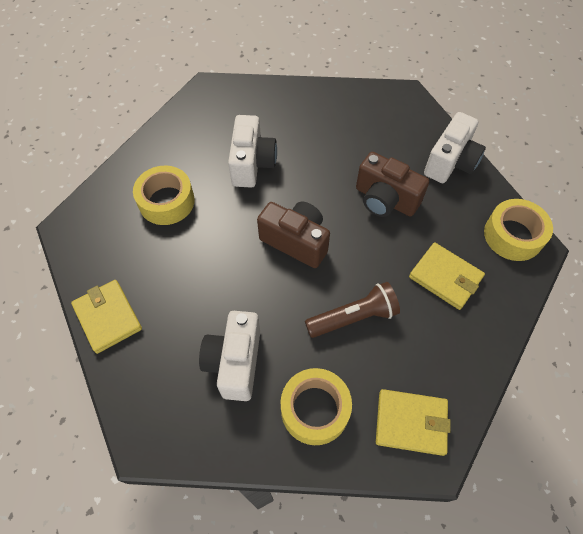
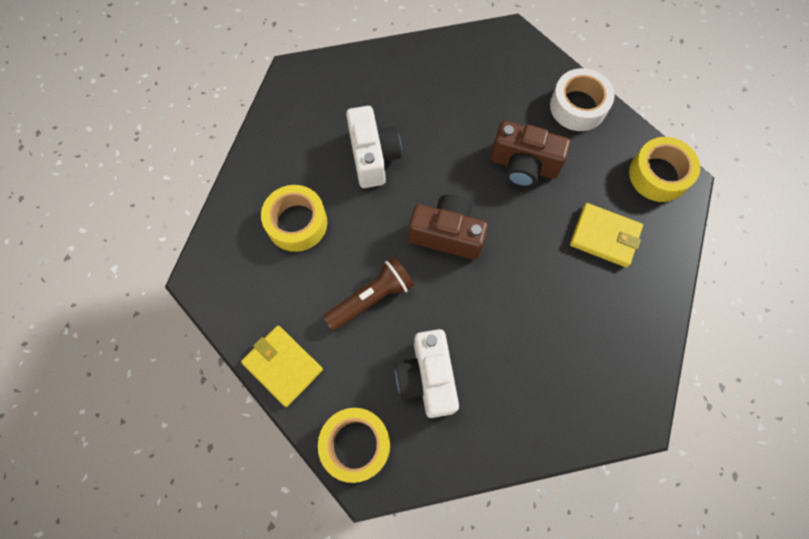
camera: 15 degrees left, 10 degrees up
(315, 409) = (518, 403): yellow tape -> yellow tape (356, 445)
(353, 317) = (528, 301): brown flashlight -> brown flashlight (371, 298)
(411, 422) = (610, 391): yellow wallet -> none
(450, 162) = (578, 106): white camera -> white tape

